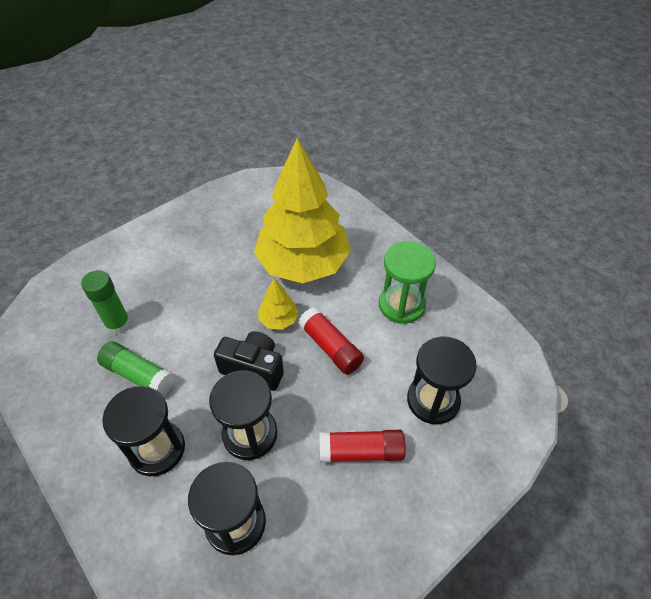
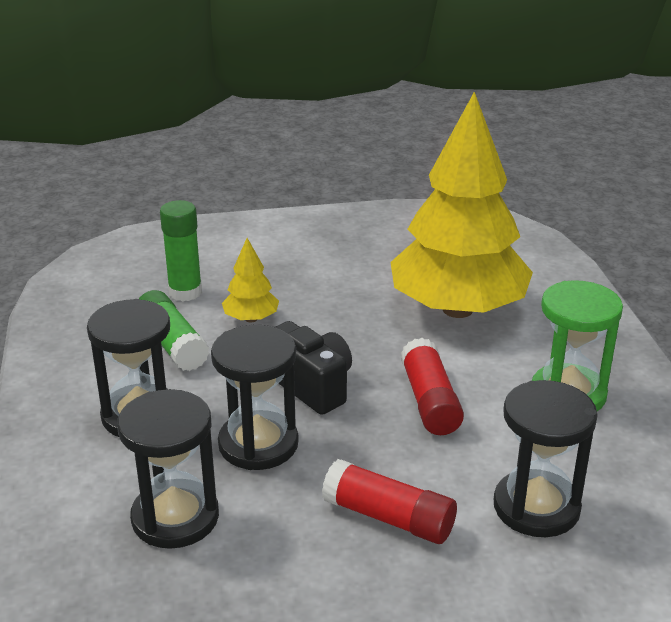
camera: 30 degrees right, 20 degrees down
(278, 320) = (381, 352): yellow tree -> yellow tree (251, 319)

